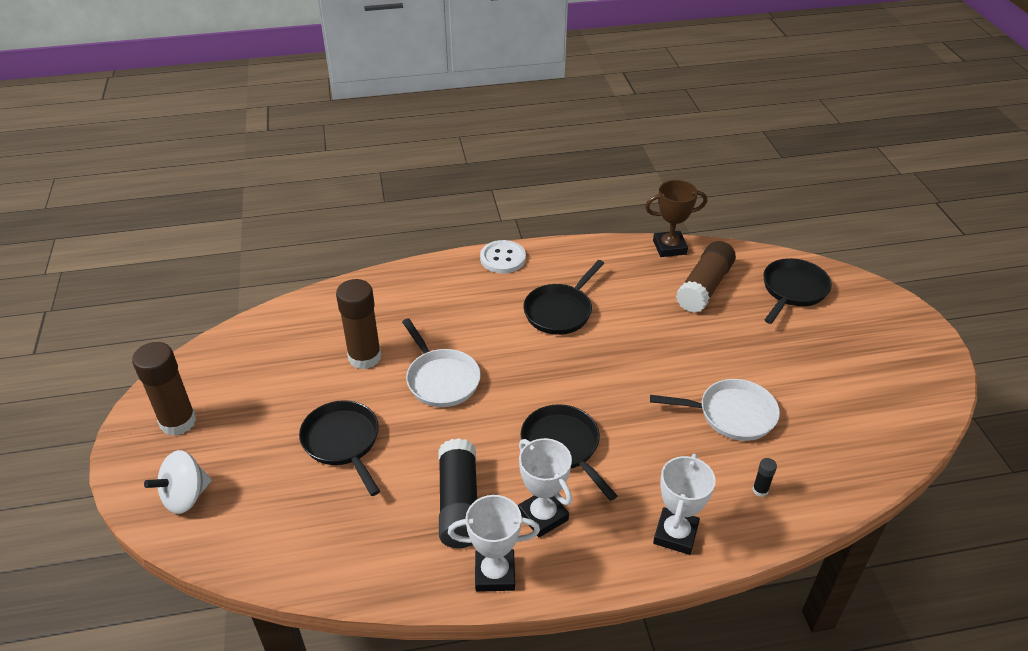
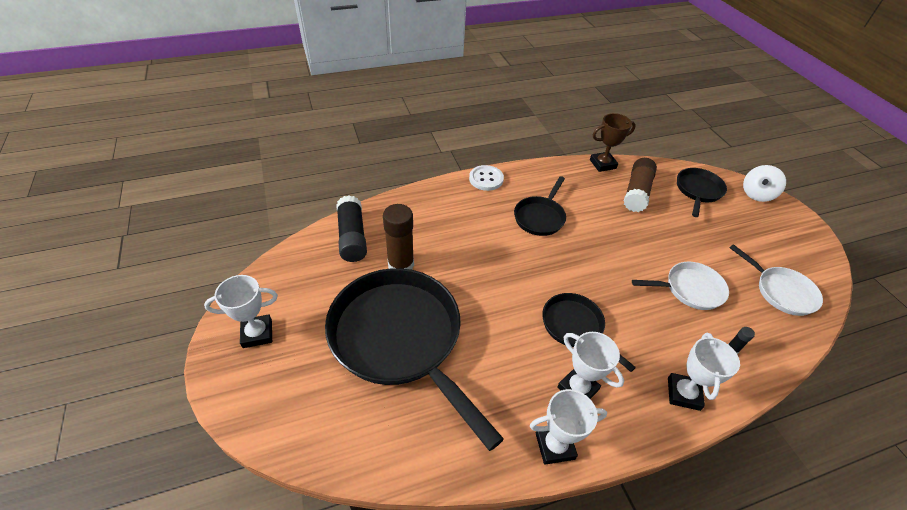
camera: 10 degrees left, 5 degrees up
(178, 422) = (257, 333): brown glue stick -> white trophy
(185, 496) = (276, 402): white spinning top -> white spinning top (756, 194)
(343, 442) = (400, 339): black pan -> black pan, size x2.05
(441, 379) = (465, 278): white pan -> white pan (781, 291)
(459, 504) = (508, 385): black glue stick -> black glue stick (352, 237)

